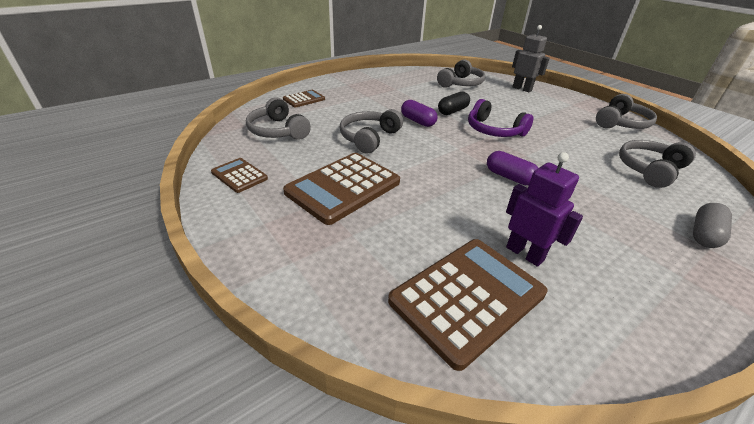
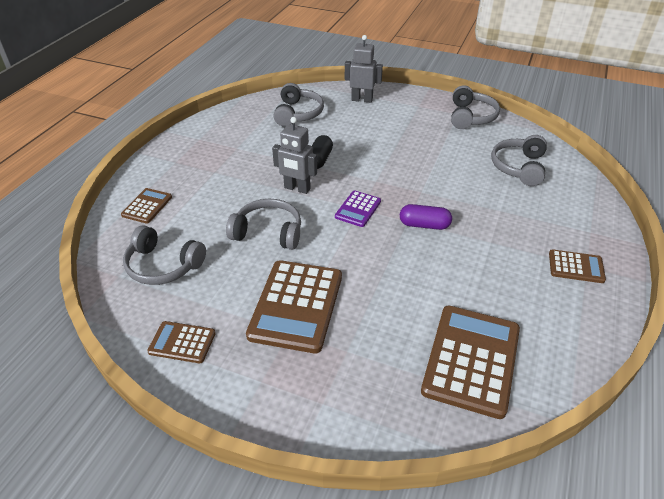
camera: 30 degrees left, 5 degrees up
(369, 138) = (268, 232): grey headphones -> grey headphones turned 105 degrees clockwise
(418, 121) = (297, 188): purple capsule -> grey robot
(456, 148) = (358, 209): none -> purple calculator
(494, 130) = (374, 171): purple headphones -> none
(525, 253) = (483, 299): purple robot -> none
(667, 271) = (576, 267): none -> brown calculator
(704, 234) = (582, 220): grey capsule -> none

